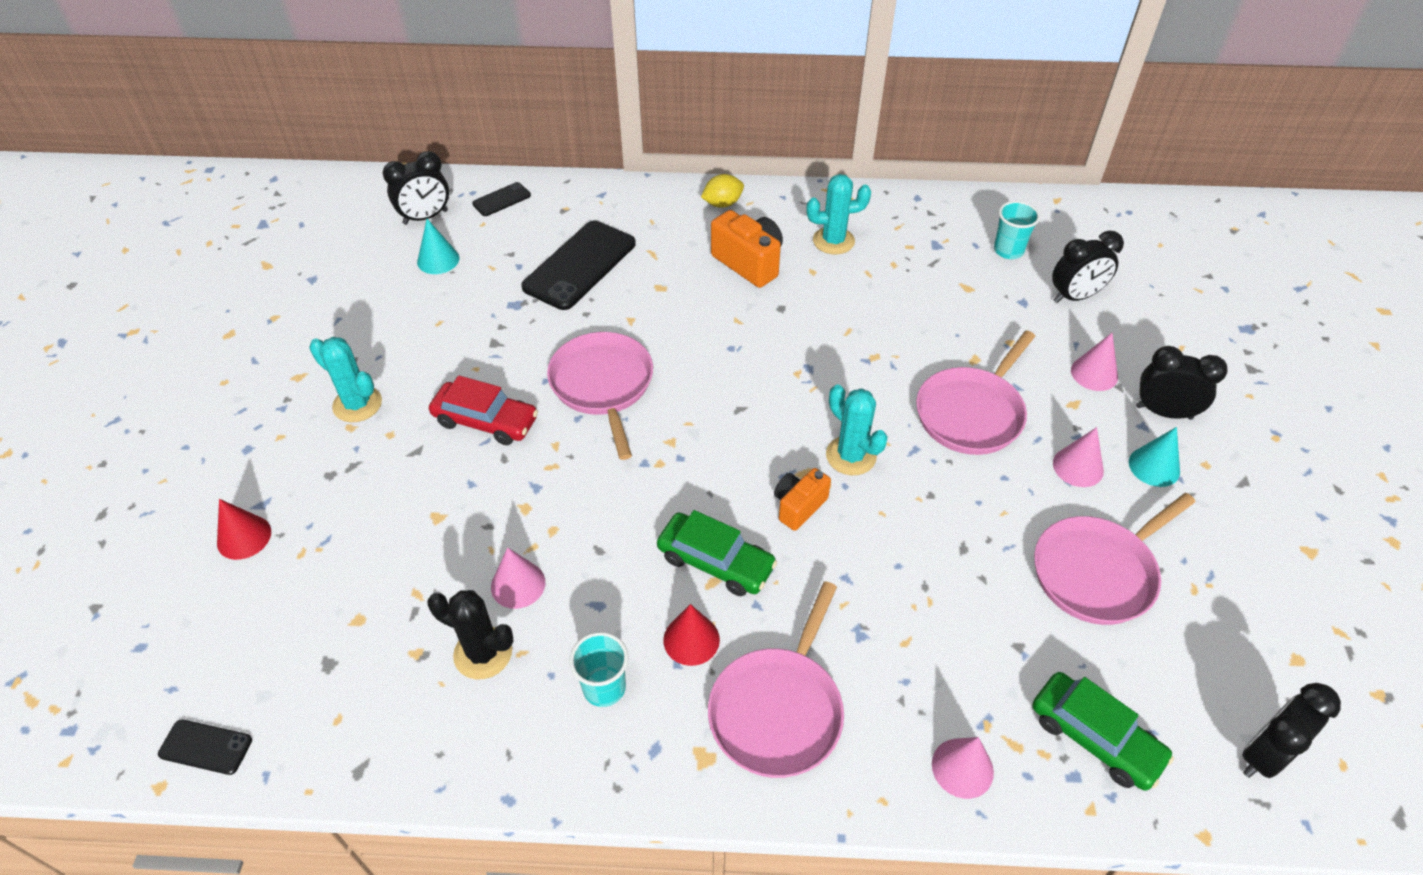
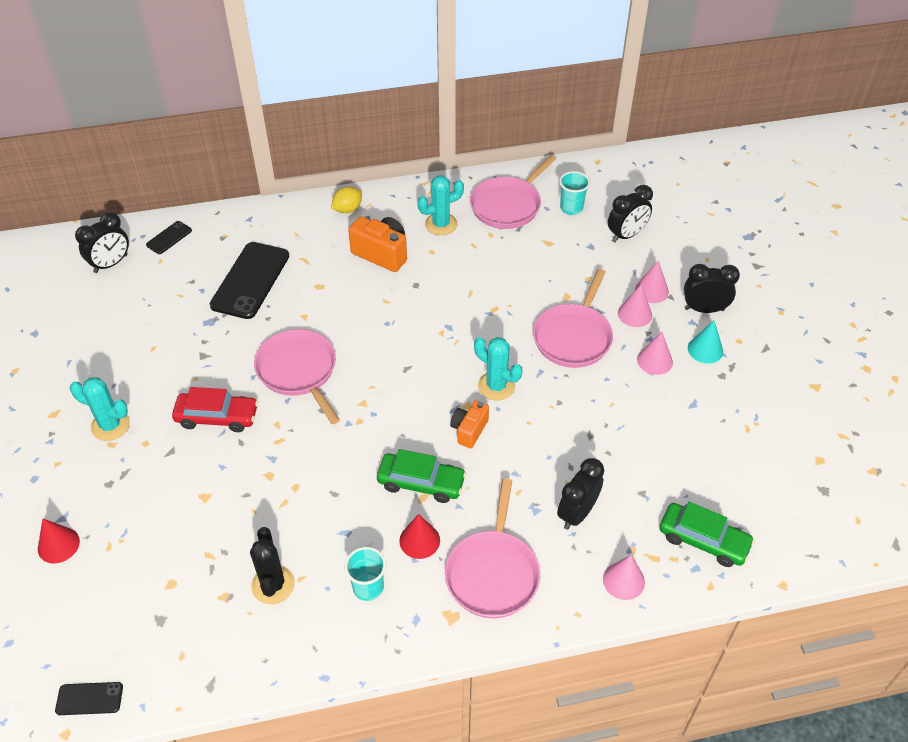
camera: 15 degrees left, 0 degrees up
(438, 260) = (134, 297): turquoise cone -> none
(483, 653) = (273, 585): black cactus -> black cactus turned 75 degrees clockwise
(518, 584) = (282, 531): pink cone -> pink cone (635, 314)
(1097, 572) = (683, 431): pink pan -> pink pan (508, 205)
(1263, 754) = (809, 525): black clock -> black clock (577, 513)

